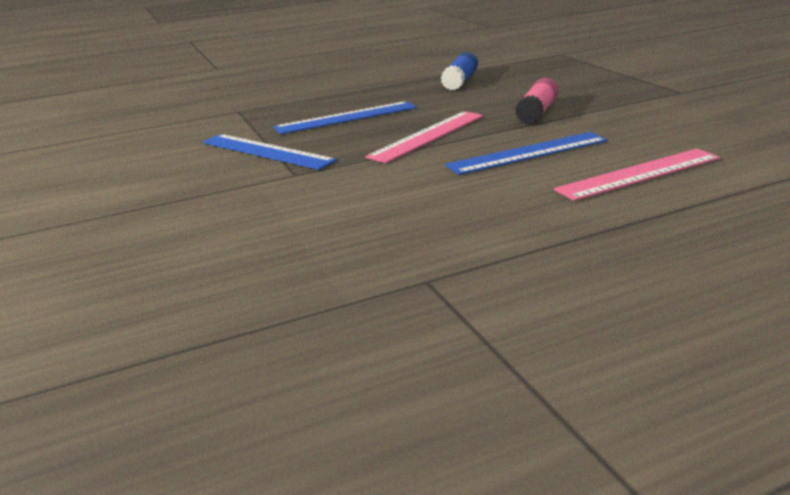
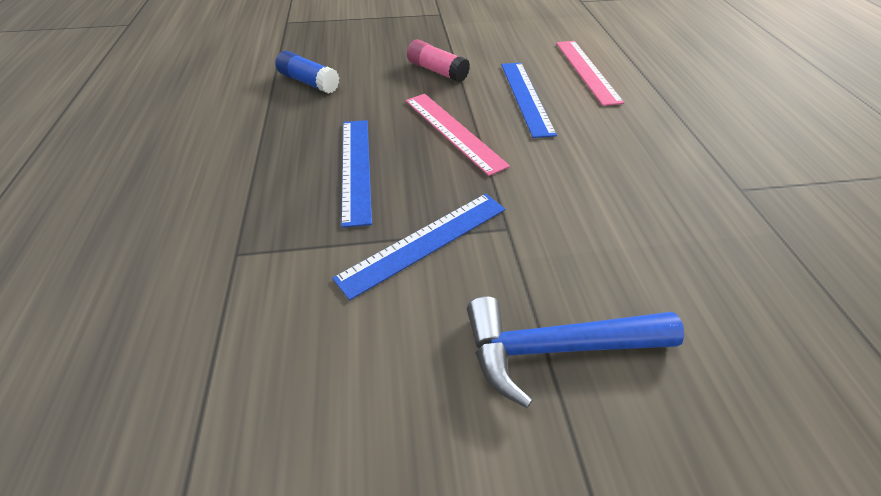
camera: 75 degrees left, 20 degrees up
(163, 204) = (554, 349): none -> blue hammer

